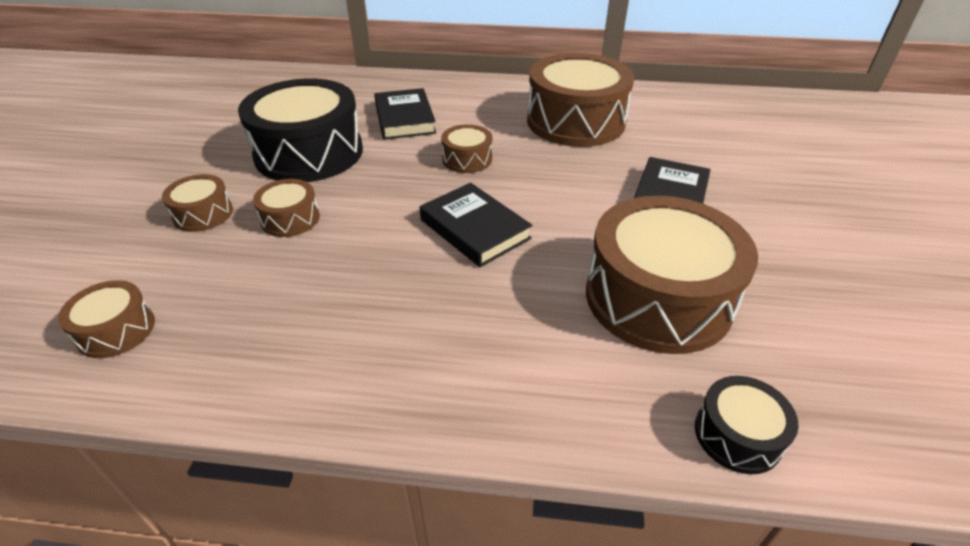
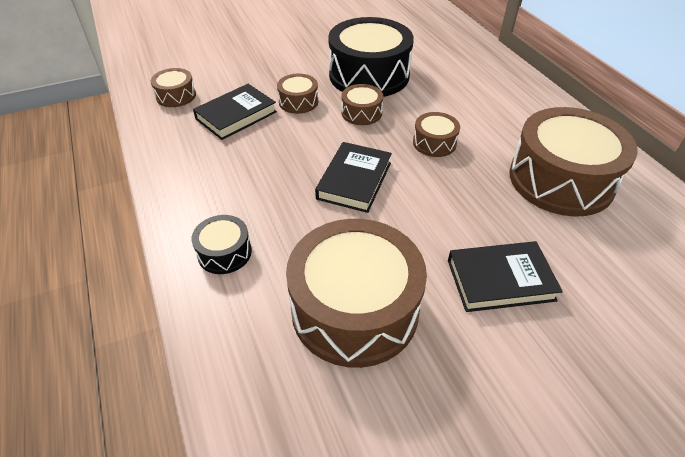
camera: 60 degrees right, 5 degrees up
(203, 214) = (277, 71): brown drum -> brown drum (361, 113)
(405, 119) = (453, 92): black book -> black book (236, 115)
(737, 435) = (236, 396): black drum -> black drum (224, 252)

